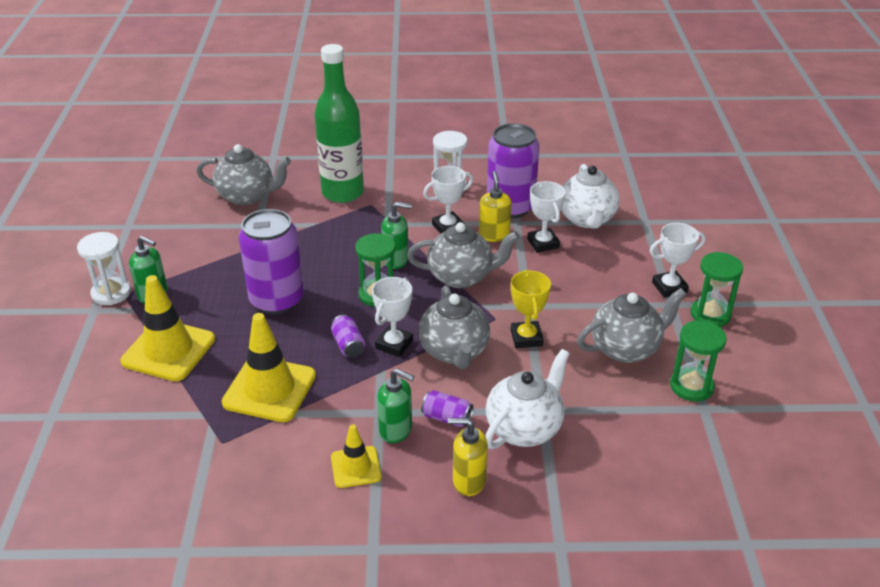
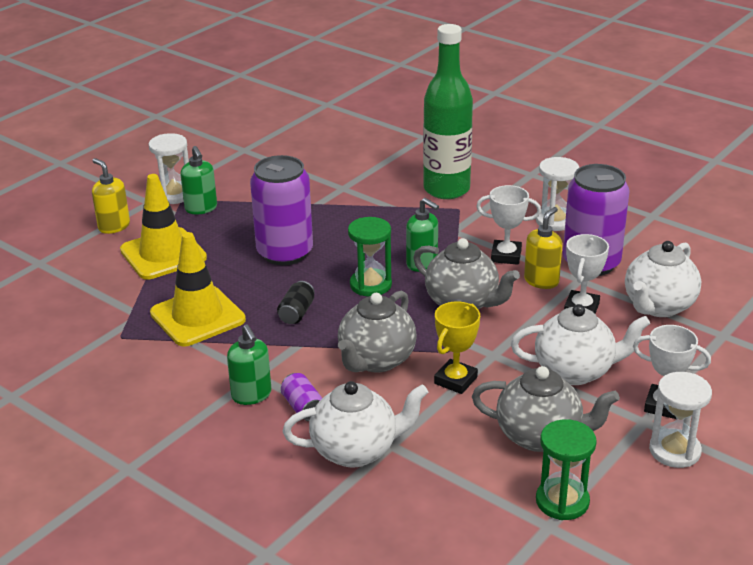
camera: 40 degrees right, 5 degrees down
(247, 196) = (362, 161): grey teapot -> none
(348, 345) = (296, 313): purple can -> black can
(356, 467) = (188, 405): yellow traffic cone -> none
(394, 344) = (334, 330): white trophy -> none
(468, 481) = (258, 463): yellow soap dispenser -> yellow soap dispenser (114, 226)
(592, 290) = (575, 371): none -> white teapot
(710, 314) = (674, 451): green hourglass -> white hourglass

